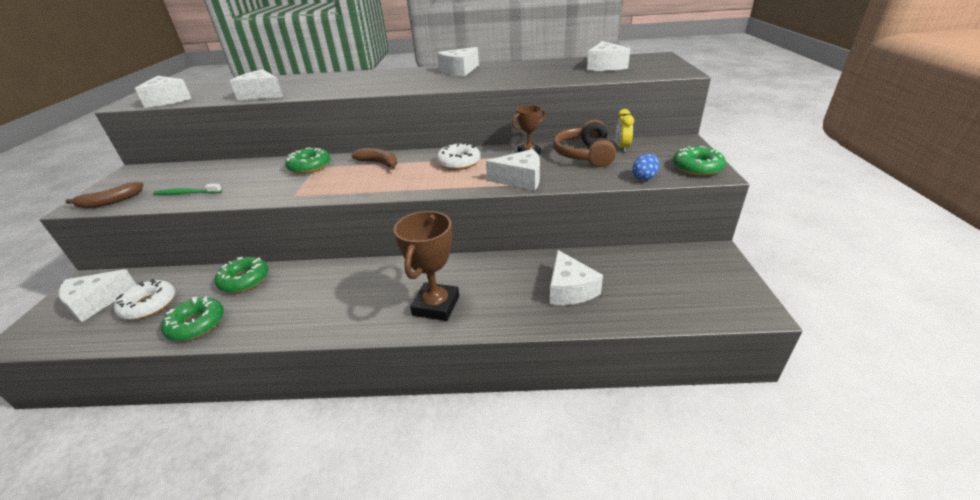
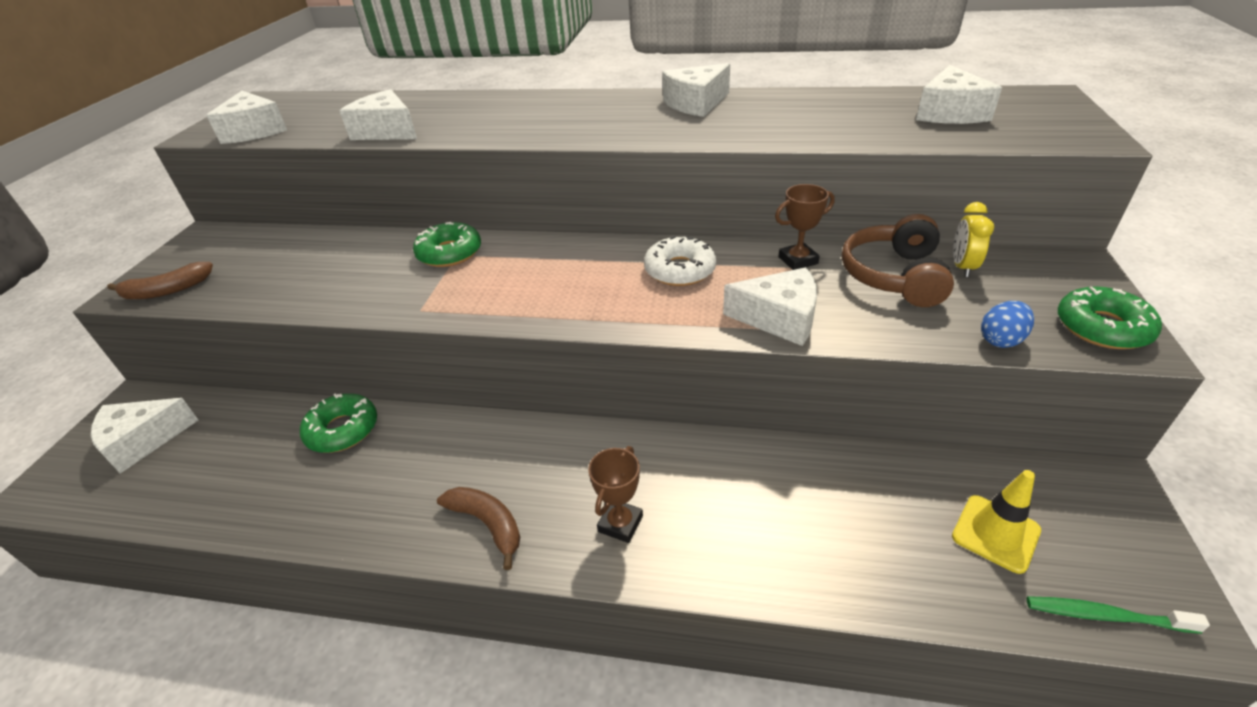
camera: 10 degrees right, 5 degrees up
(149, 305) = (209, 457): white donut -> none
(186, 193) = (270, 287): green toothbrush -> green toothbrush (1105, 616)
(196, 324) = (268, 503): green donut -> none
(379, 163) = (554, 257): brown banana -> brown banana (488, 524)
(436, 306) = (620, 523): brown trophy -> brown trophy, size x0.58
(569, 289) = (843, 525): white cheese -> none
(654, 283) = (995, 533): none -> yellow traffic cone

